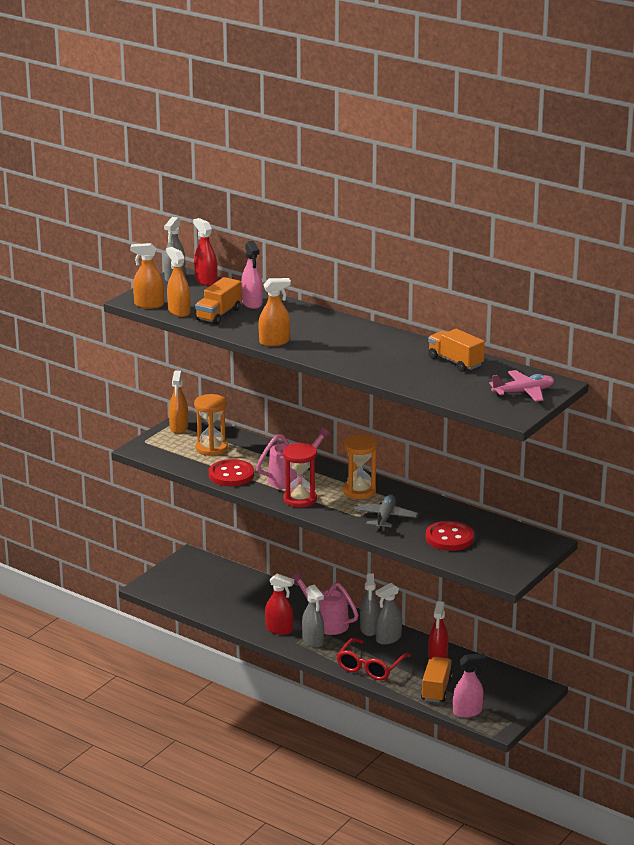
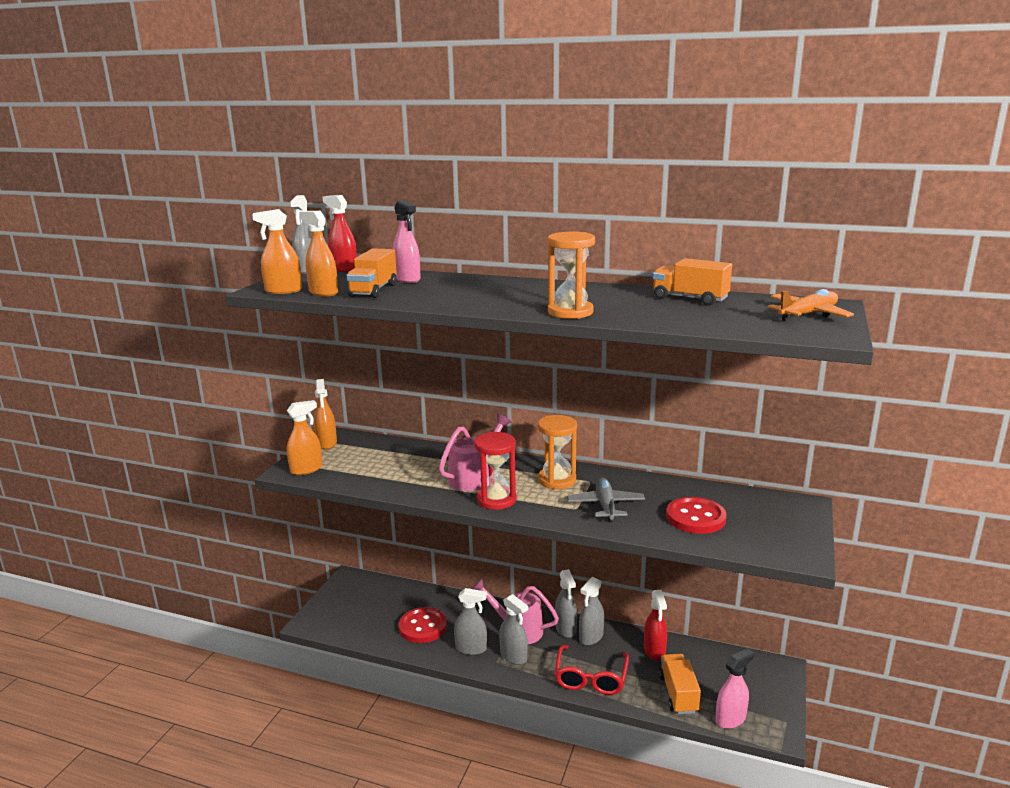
camera: 15 degrees left, 5 degrees down
(211, 448) = (370, 459): orange hourglass -> orange hourglass (570, 312)
(231, 475) = (404, 484): red button -> red button (422, 627)
(274, 342) = (458, 304): orange spray bottle -> orange spray bottle (306, 469)
(279, 629) = (471, 648): red spray bottle -> grey spray bottle
(523, 392) = (808, 315): pink plane -> orange plane

